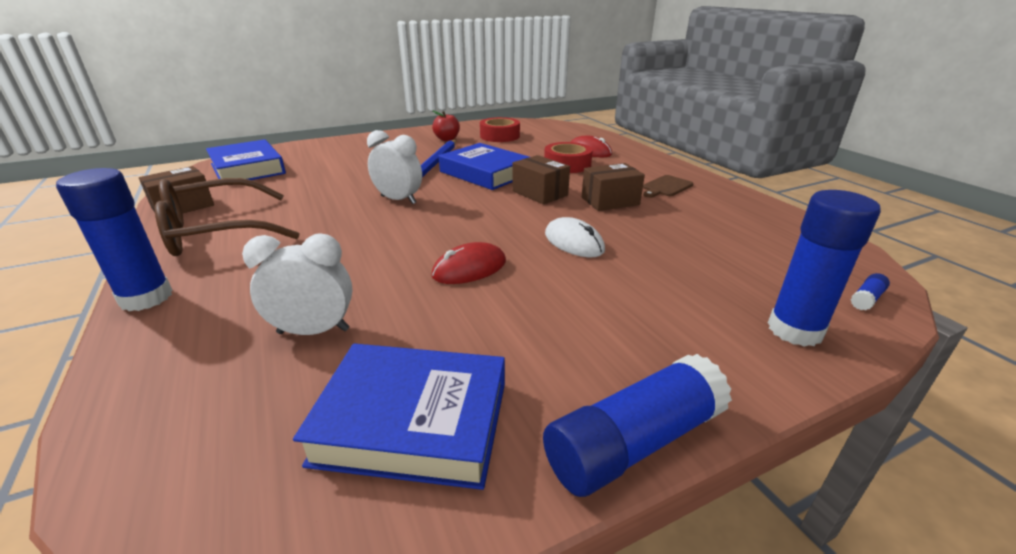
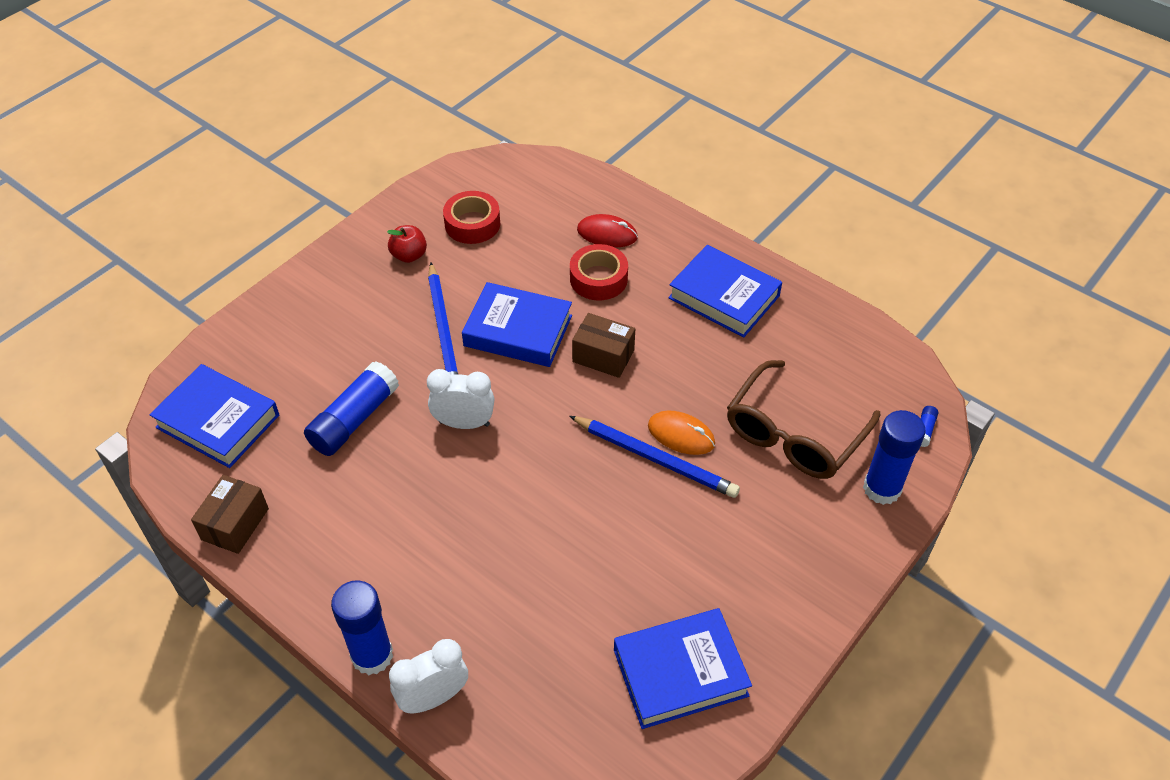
camera: 25 degrees left, 20 degrees up
(217, 232) = (327, 549): brown glasses -> brown glasses (794, 434)
(313, 331) = (549, 630): white clock -> white clock (433, 697)
(469, 268) = (614, 509): red mouse -> none
(537, 249) = (655, 458): none -> blue pencil
(574, 242) = (681, 435): white mouse -> orange mouse
(610, 201) = (681, 347): brown box -> none
(634, 442) = (813, 630): blue glue stick -> blue glue stick (354, 419)
(666, 187) = (724, 297): brown cutting board -> blue book

